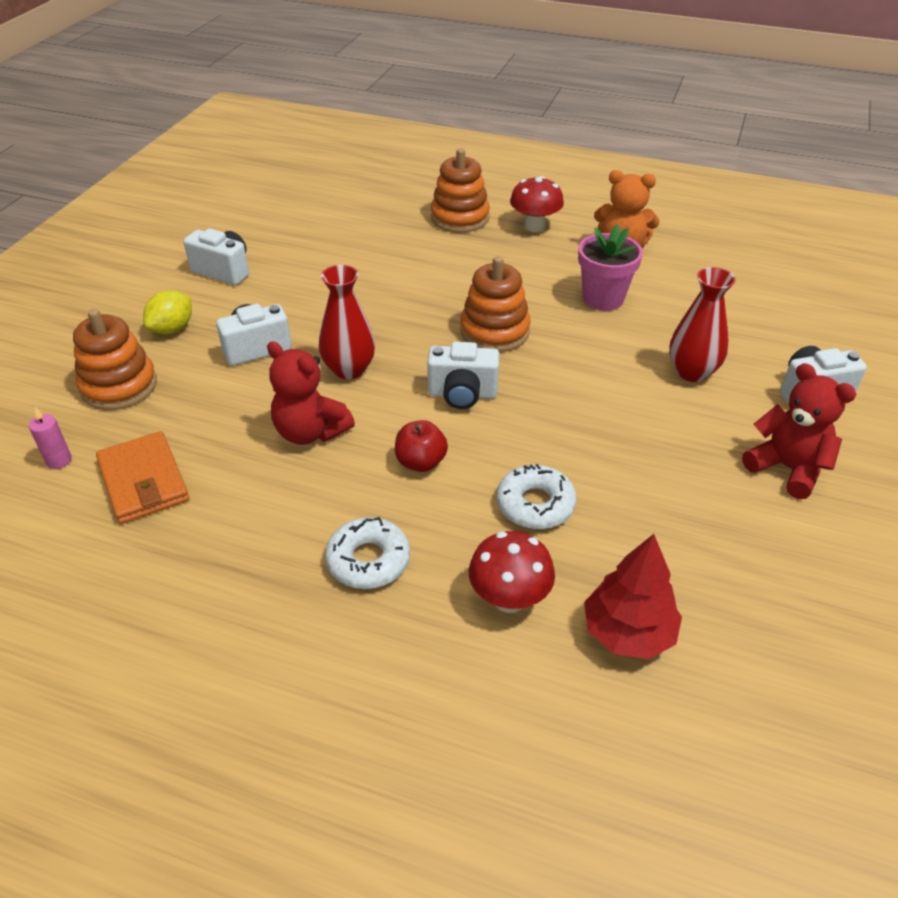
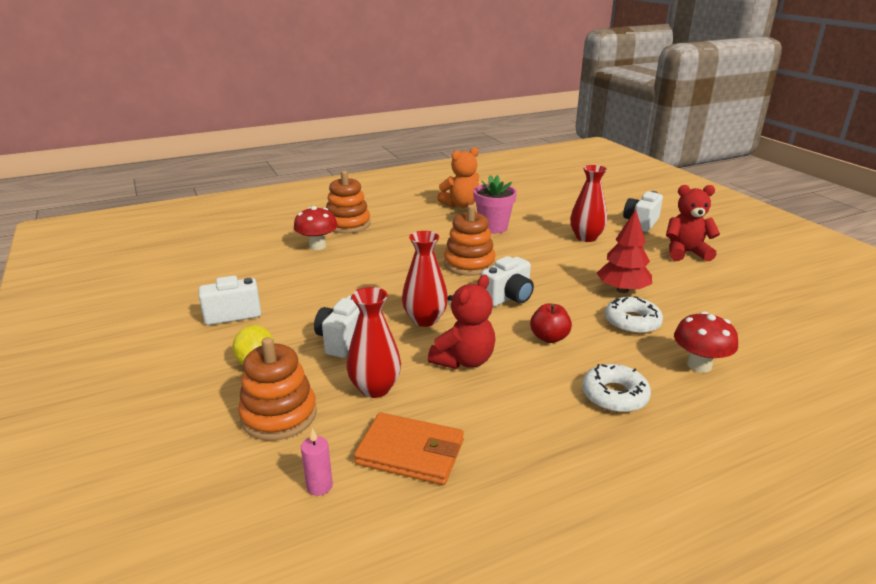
camera: 45 degrees left, 15 degrees down
(208, 409) = (375, 388): none -> red vase
(310, 432) = (464, 360): red teddy bear -> red teddy bear turned 45 degrees counterclockwise
(534, 226) = (398, 212): red mushroom -> red mushroom (317, 246)
(628, 632) = (759, 344): red tree -> red tree (622, 290)

